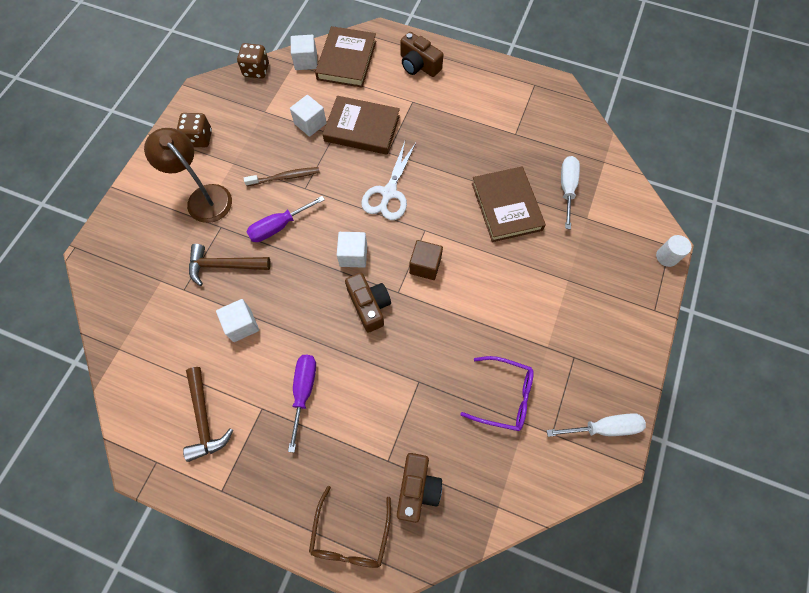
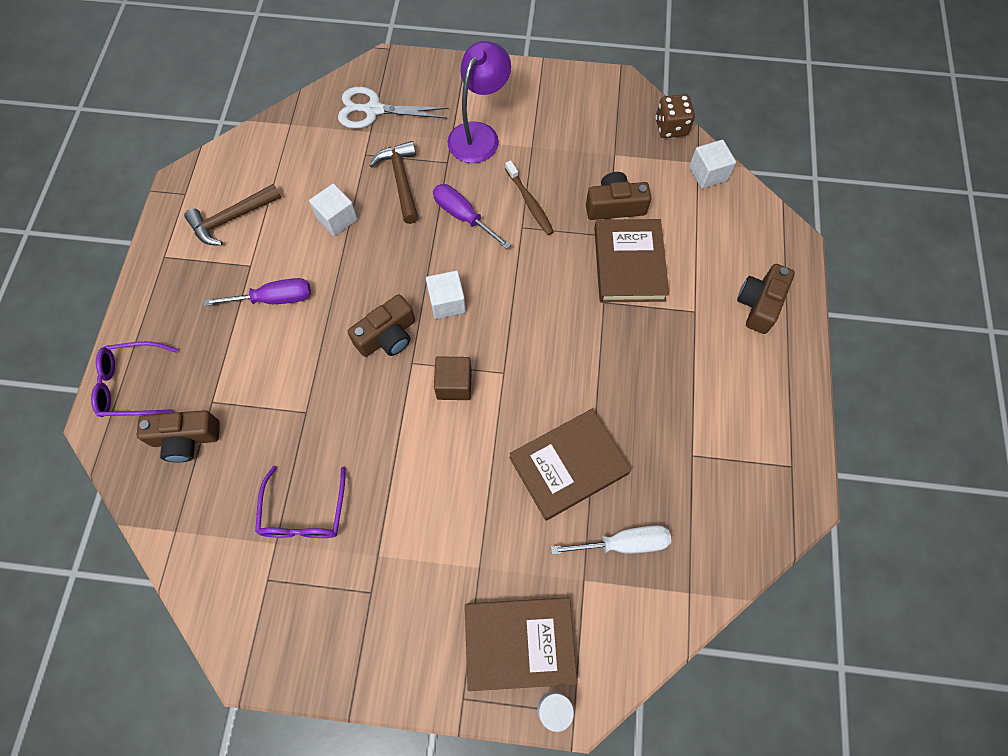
camera: 75 degrees right, 0 degrees up
(199, 138) = (553, 105): brown dice -> none
(203, 197) = (479, 134): brown lamp -> purple lamp
(310, 123) = (614, 206): white cube -> brown camera
(346, 60) = (729, 217): brown book -> brown book (519, 643)
(350, 535) = (132, 385): brown glasses -> purple glasses
(389, 193) = (544, 318): white scissors -> white scissors (373, 110)
(604, 428) = (284, 645): white screwdriver -> none

